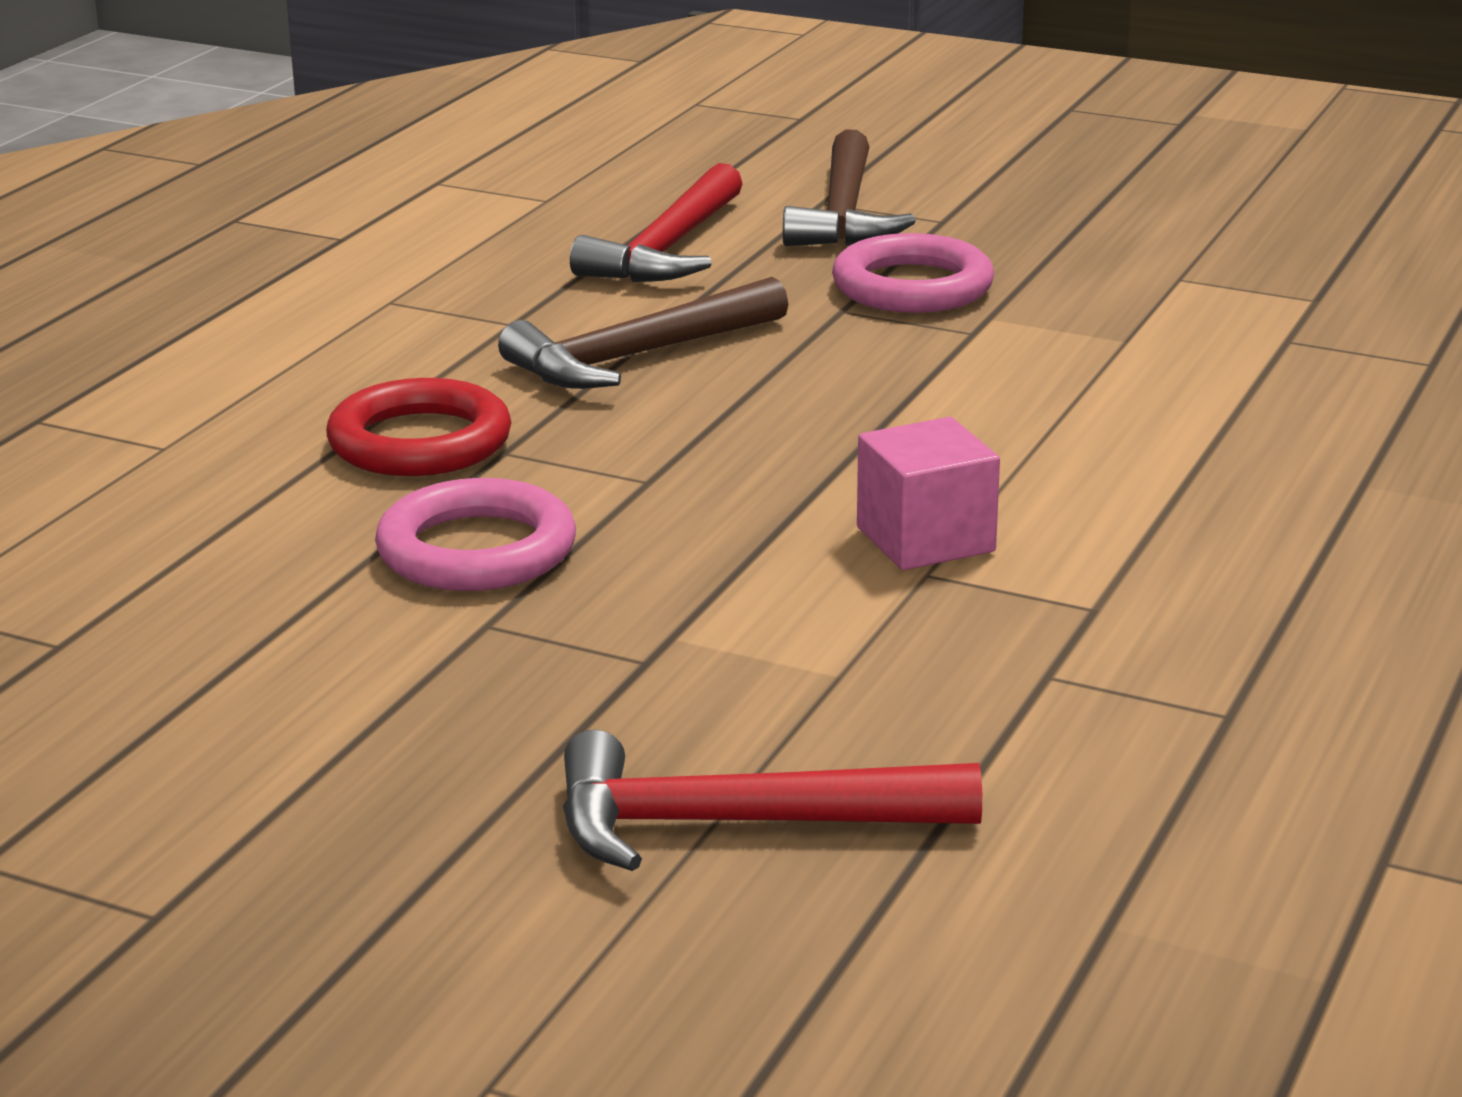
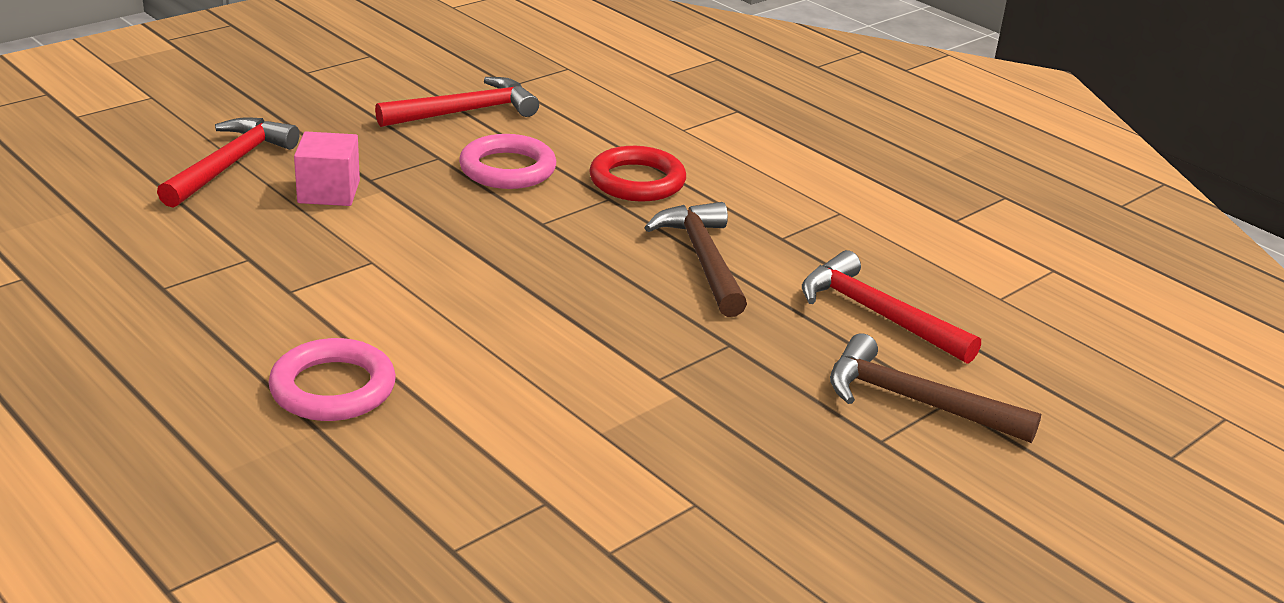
camera: 110 degrees right, 5 degrees up
(247, 653) = (465, 112): none -> red hammer
(912, 287) = (751, 381): pink ring -> pink ring (333, 388)
(925, 539) = (403, 271): pink cube -> pink cube (329, 192)

